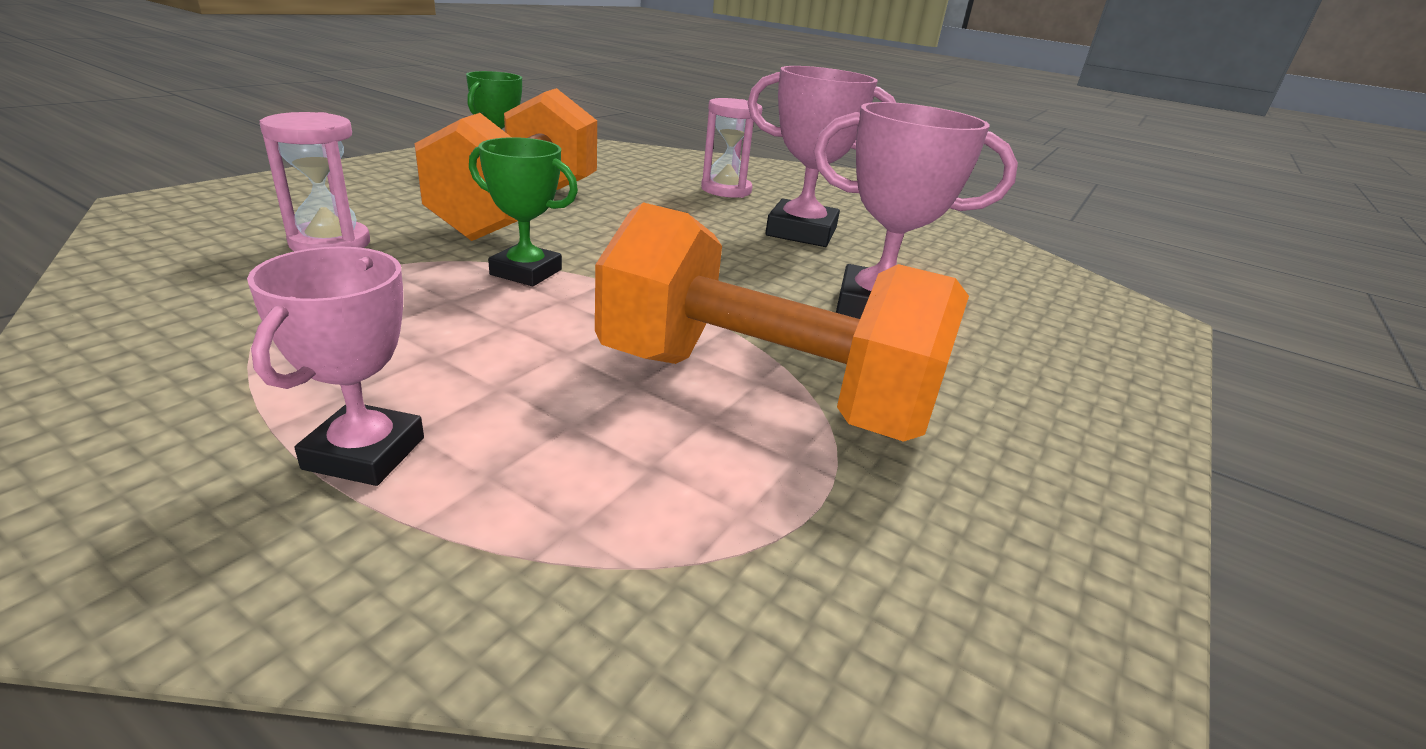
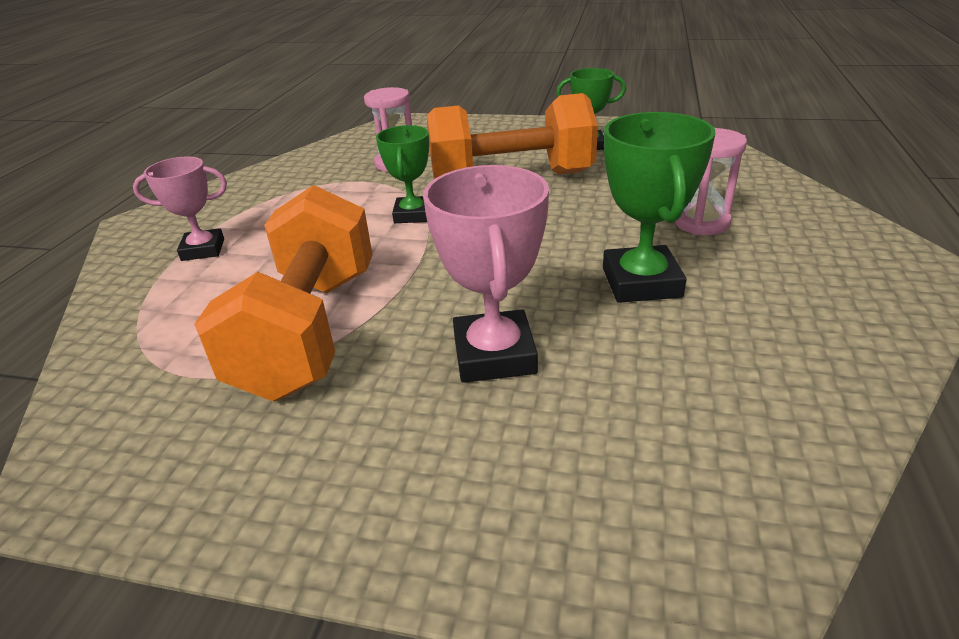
camera: 75 degrees right, 5 degrees up
(801, 232) = (641, 282): pink trophy -> green trophy

